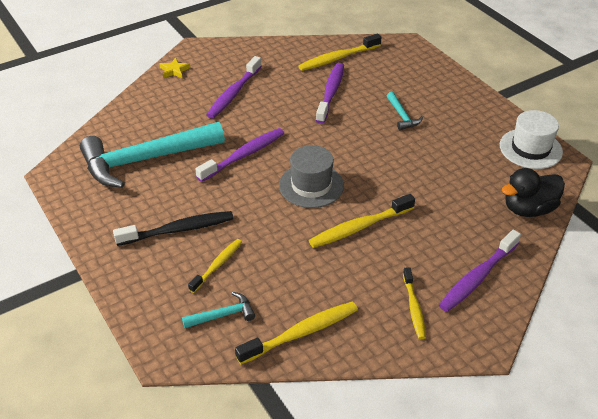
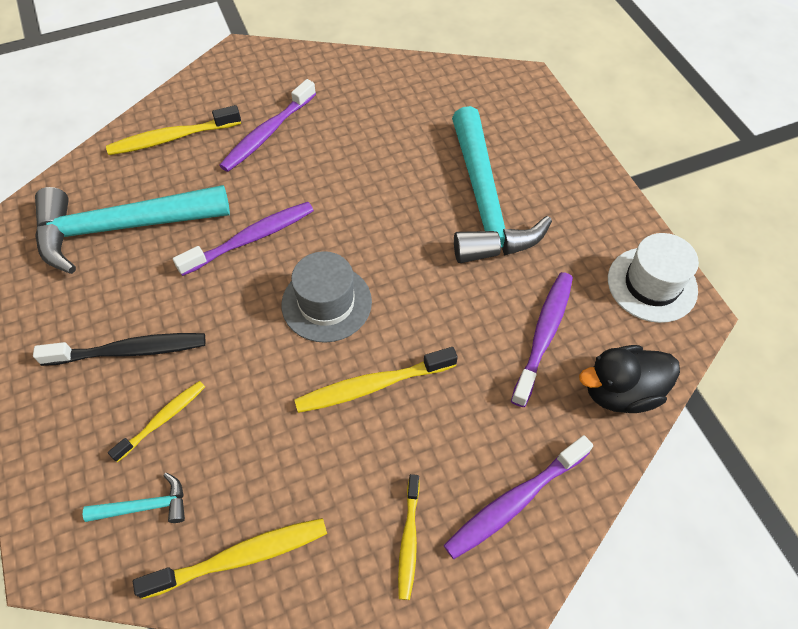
camera: 10 degrees right, 15 degrees up
(174, 70) = (201, 86): yellow star -> none
(331, 93) = (397, 149): purple toothbrush -> purple toothbrush (543, 335)
(338, 58) = (423, 92): yellow toothbrush -> yellow toothbrush (172, 138)
(402, 116) = (484, 202): turquoise hammer -> turquoise hammer, size x2.42

